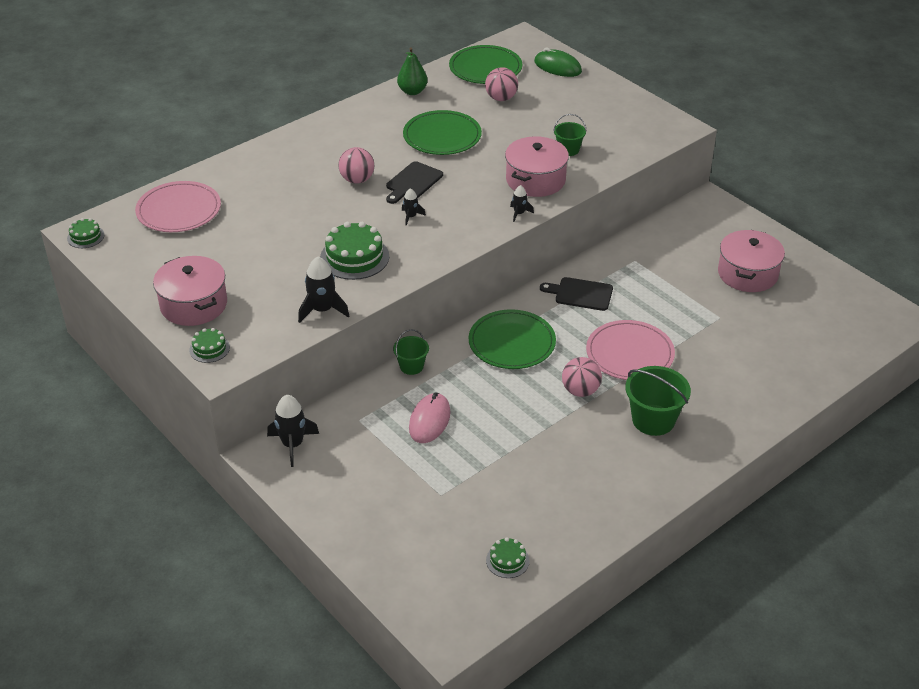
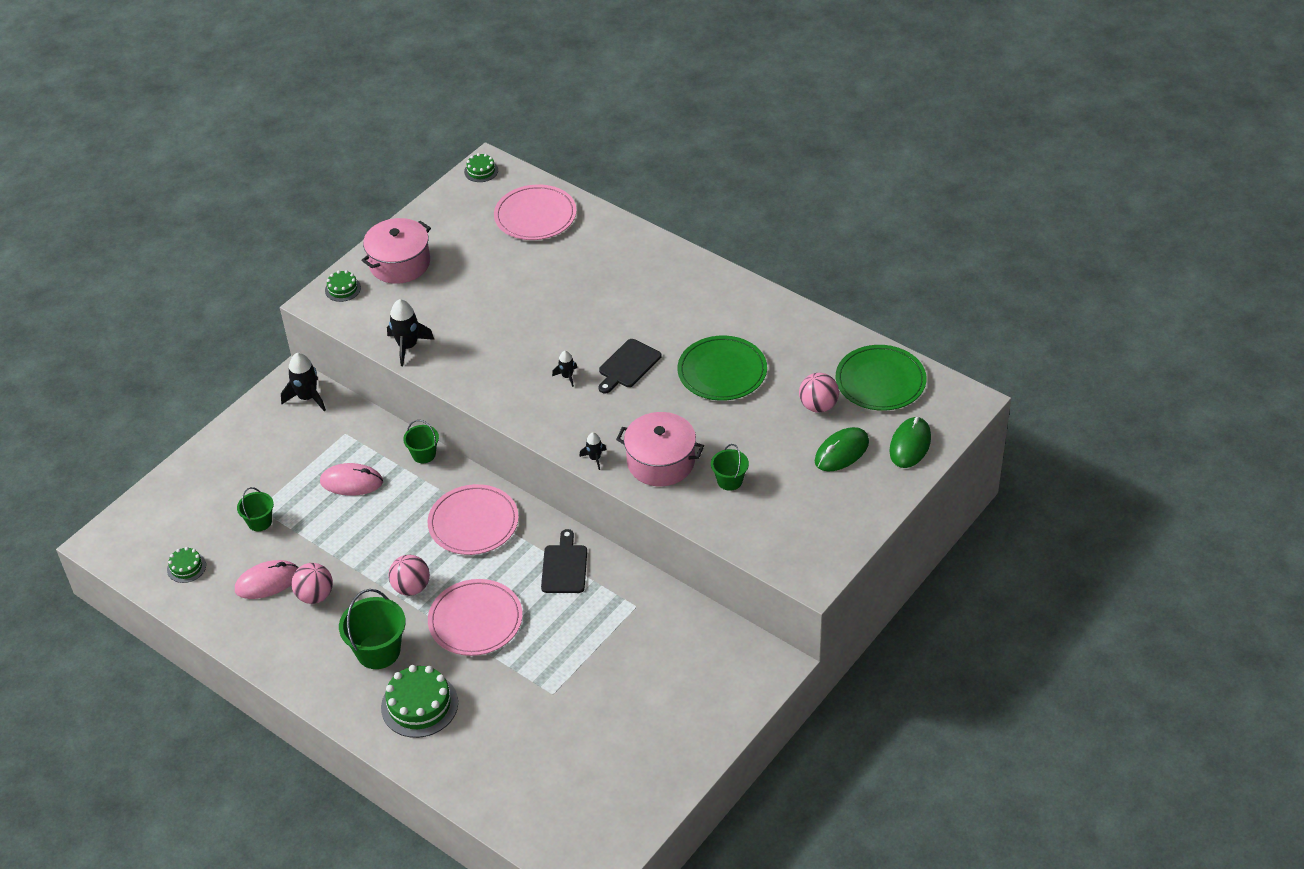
camera: 80 degrees right, 5 degrees up
(354, 257) = (491, 350): green cake -> green cake (419, 705)
(357, 180) = (620, 324): pink ball -> pink ball (315, 595)
(412, 91) = (805, 330): green pear -> none
(412, 182) = (628, 365): black cutting board -> black cutting board turned 75 degrees counterclockwise
(461, 495) = (259, 522): none -> green bucket
(512, 342) = (473, 523): green plate -> pink plate
(546, 494) = (267, 582): none -> pink mouse
(554, 96) = (841, 452): none -> green mouse
(747, 274) = (638, 714): pink pot -> none

